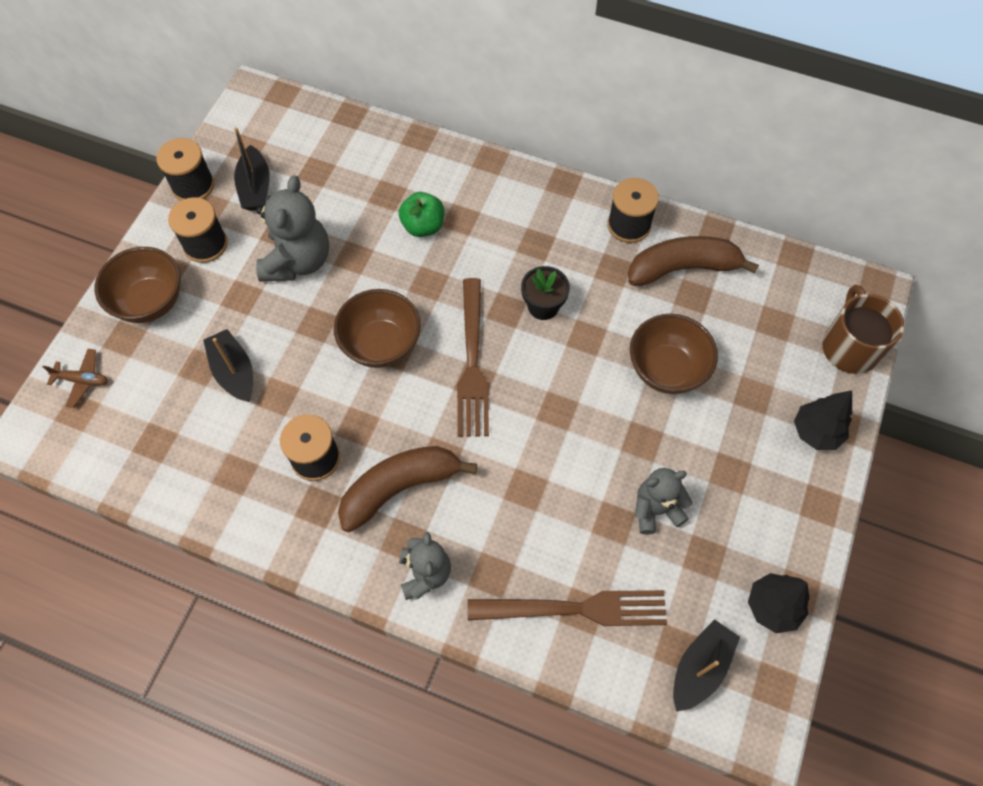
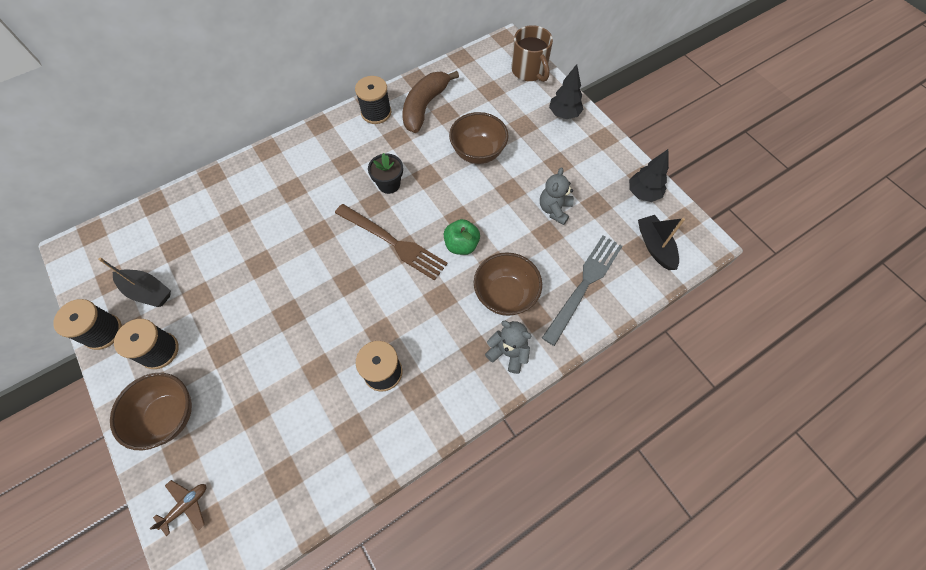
camera: 55 degrees left, 0 degrees up
(234, 372) = (276, 388): black boat -> none
(298, 261) = (231, 298): grey teddy bear -> none
(381, 344) = (337, 285): brown bowl -> brown bowl (505, 295)
(400, 487) = (442, 333): brown banana -> none
(423, 226) = (277, 211): green apple -> green apple (461, 245)
(576, 609) = (584, 285): brown fork -> grey fork
(849, 347) = (529, 71): brown mug -> brown mug turned 150 degrees counterclockwise

